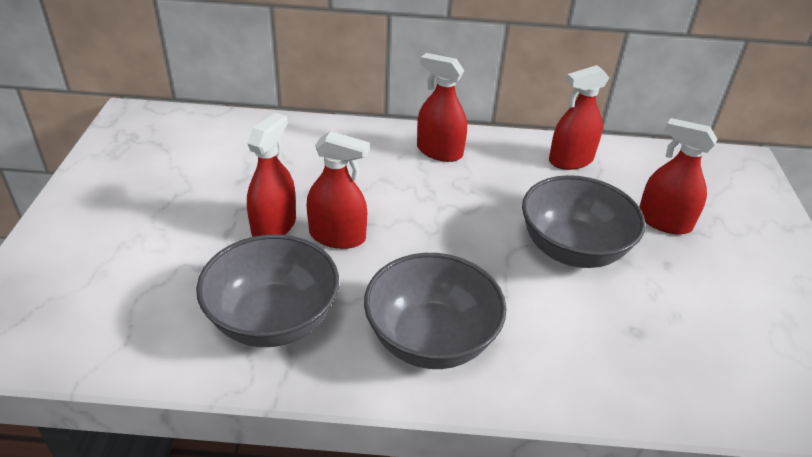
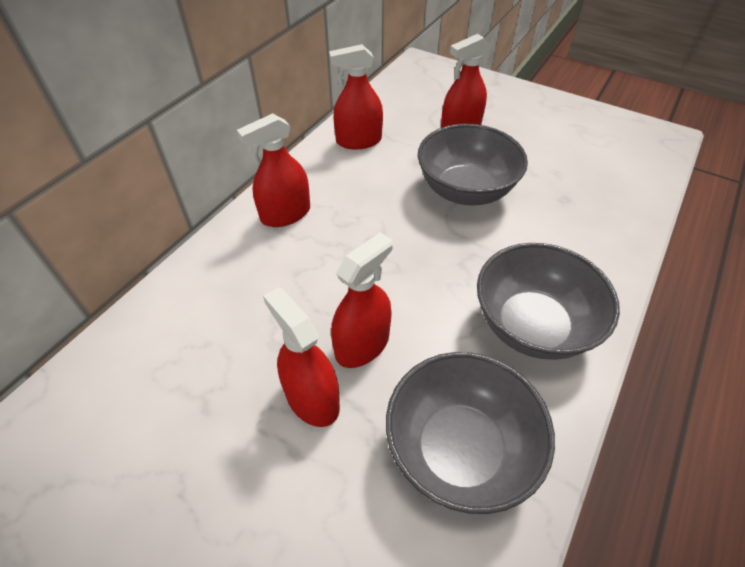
camera: 60 degrees left, 10 degrees up
(571, 160) = (358, 141): red spray bottle -> red spray bottle turned 75 degrees clockwise

